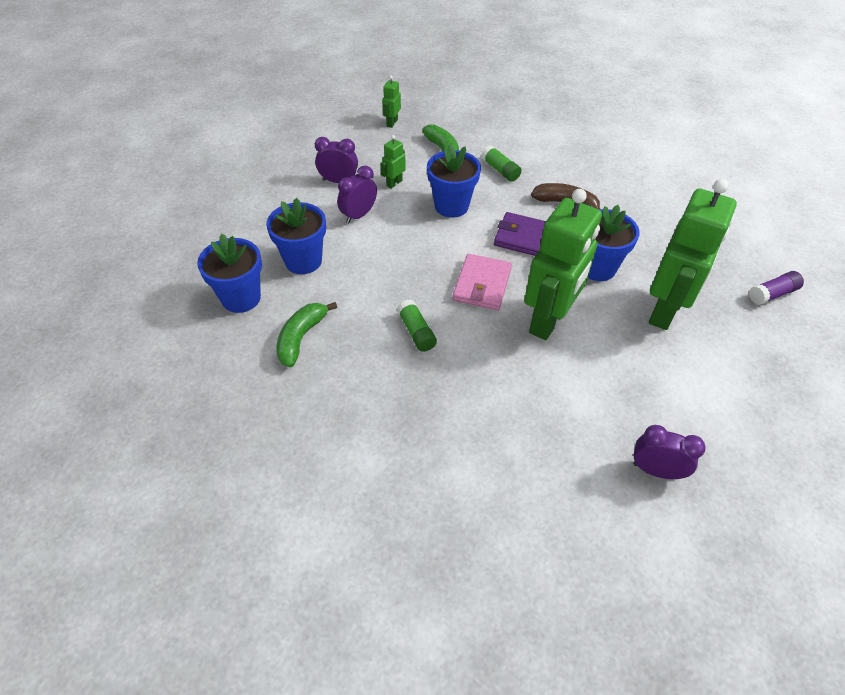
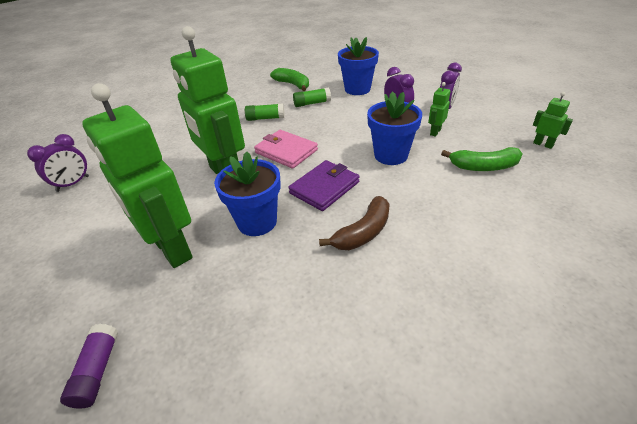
camera: 115 degrees right, 10 degrees down
(241, 298) = (337, 71): blue flower pot -> none
(394, 183) = (435, 132): green robot -> green robot turned 120 degrees counterclockwise
(500, 170) = (441, 198): green glue stick -> green glue stick (312, 103)

